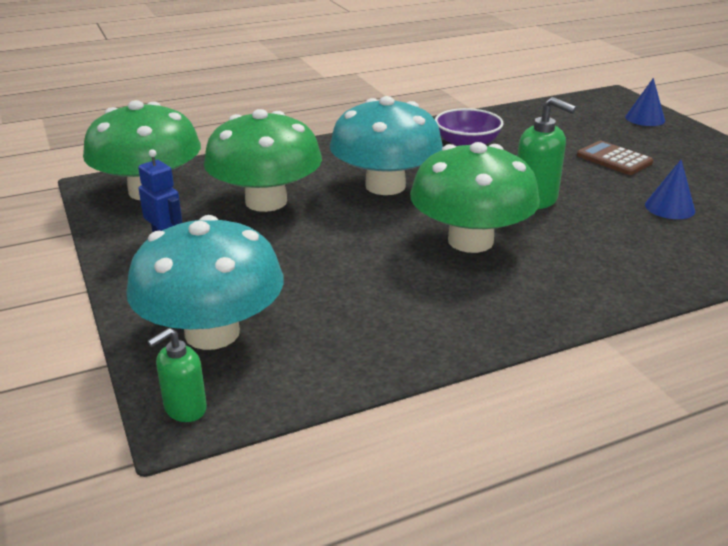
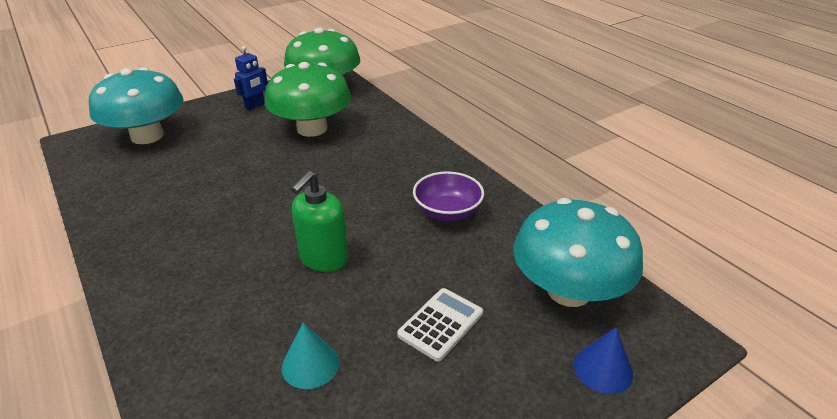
camera: 80 degrees right, 5 degrees up
(185, 408) = (80, 140): green soap dispenser -> none
(385, 186) = (344, 174): turquoise mushroom -> turquoise mushroom (569, 290)
(470, 241) = (244, 222): green mushroom -> none
(614, 159) = (440, 324): brown calculator -> white calculator
(669, 207) = (310, 364): blue cone -> turquoise cone

